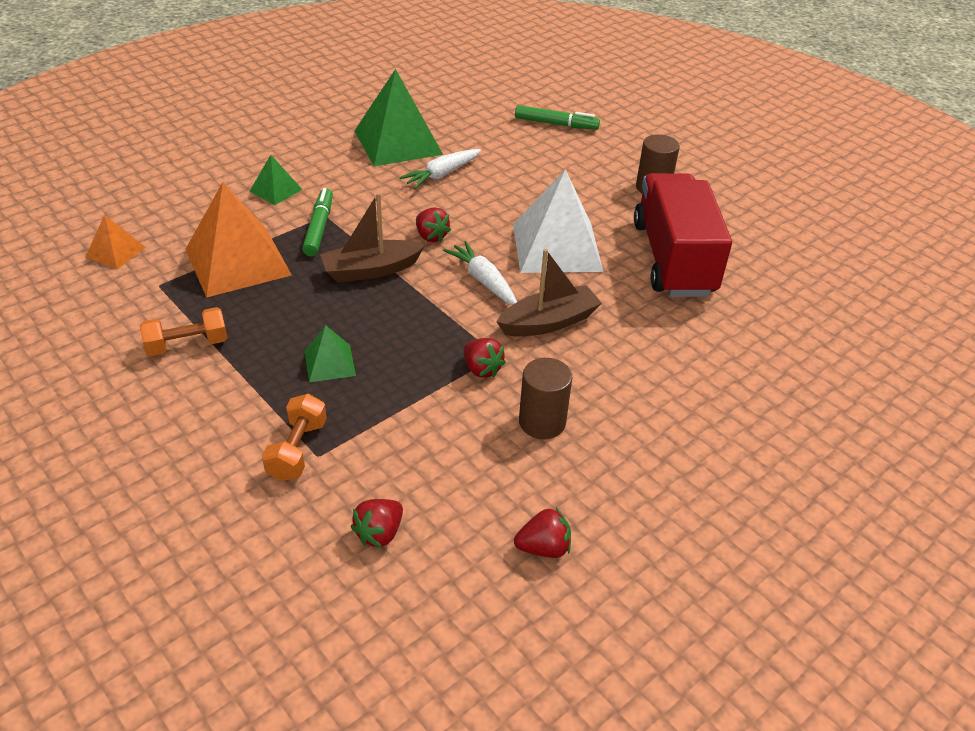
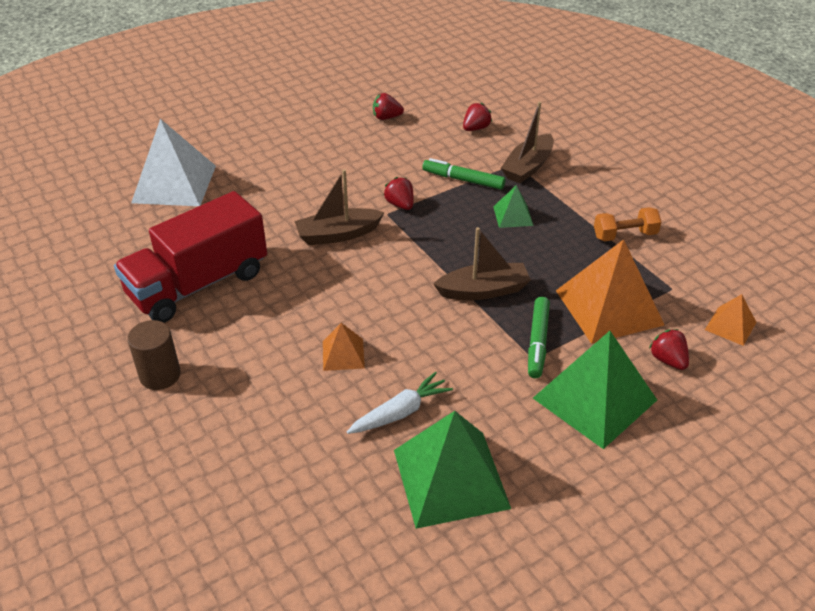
camera: 170 degrees left, 0 degrees up
(276, 190) = (594, 399): green pyramid -> green pyramid, size x2.06
(297, 450) = (528, 167): orange dumbbell -> brown boat
(431, 236) = (424, 324): red strawberry -> red strawberry (668, 360)
(483, 280) = (382, 274): white carrot -> none
(502, 209) = (343, 354): none -> orange pyramid
(542, 422) = (367, 171): brown cylinder -> none
(556, 124) = (221, 506): green marker -> green marker (463, 180)
(557, 247) = (303, 304): white pyramid -> white pyramid (174, 184)
(673, 259) = (198, 284): red truck -> red truck turned 45 degrees clockwise

